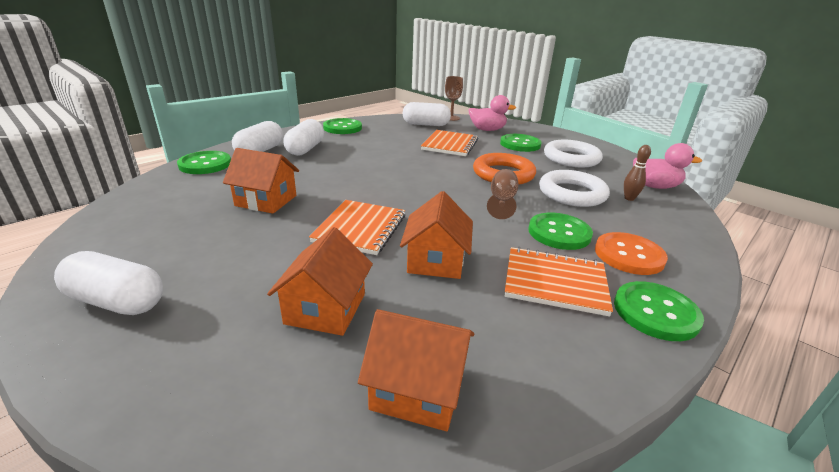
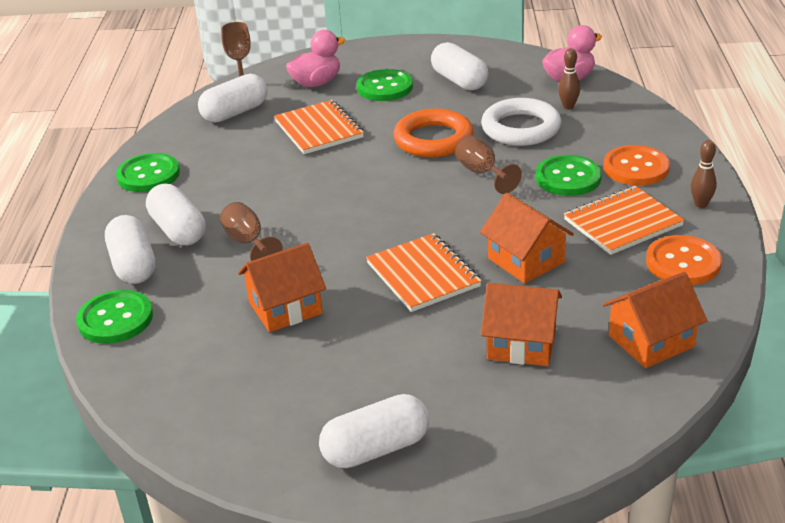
camera: 40 degrees left, 5 degrees up
(318, 167) = (248, 243): none -> brown goblet
(325, 309) = (521, 344): orange house -> orange house turned 45 degrees counterclockwise
(562, 346) = (683, 262): none -> orange button
(571, 158) = (459, 81): white ring -> white capsule
(655, 312) = (701, 204): green button -> brown bowling pin

